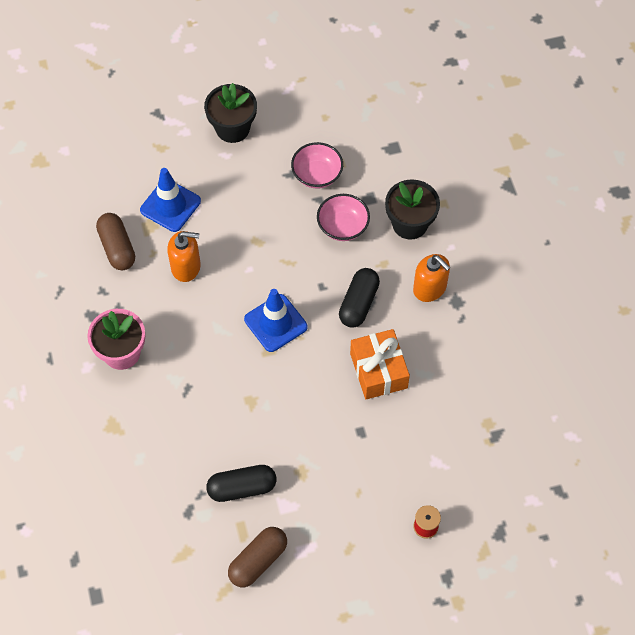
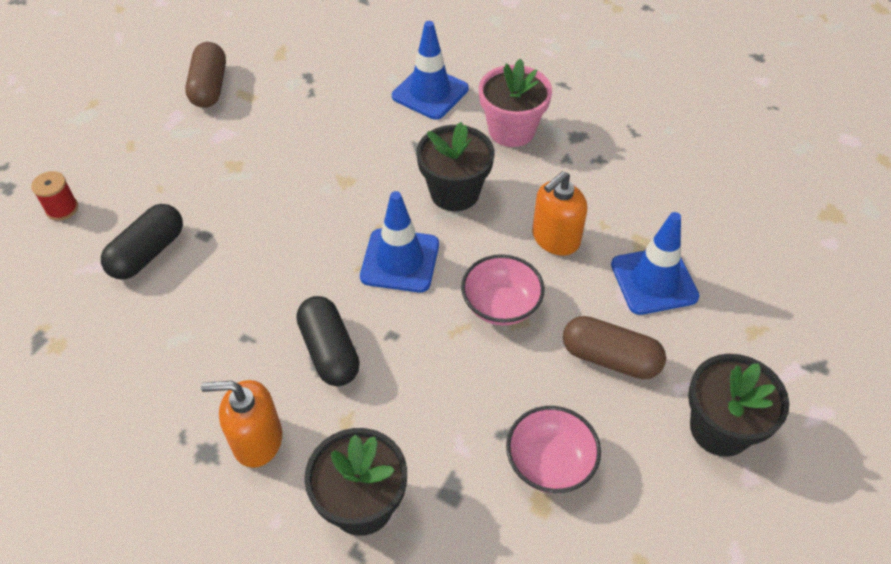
camera: 135 degrees right, 10 degrees down
(117, 248) = (641, 202): brown capsule -> brown capsule (610, 358)
(132, 425) = (430, 93): none -> blue traffic cone
(202, 339) = (454, 192): none -> black flower pot
(242, 488) = (278, 119): black capsule -> black capsule (148, 253)
(343, 226) = (443, 424): pink bowl -> pink bowl (501, 305)
(378, 370) = (237, 302): orange gift -> none

